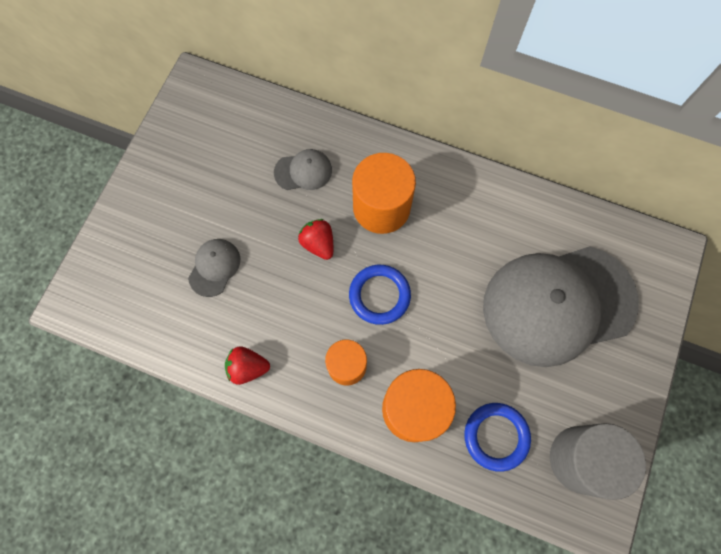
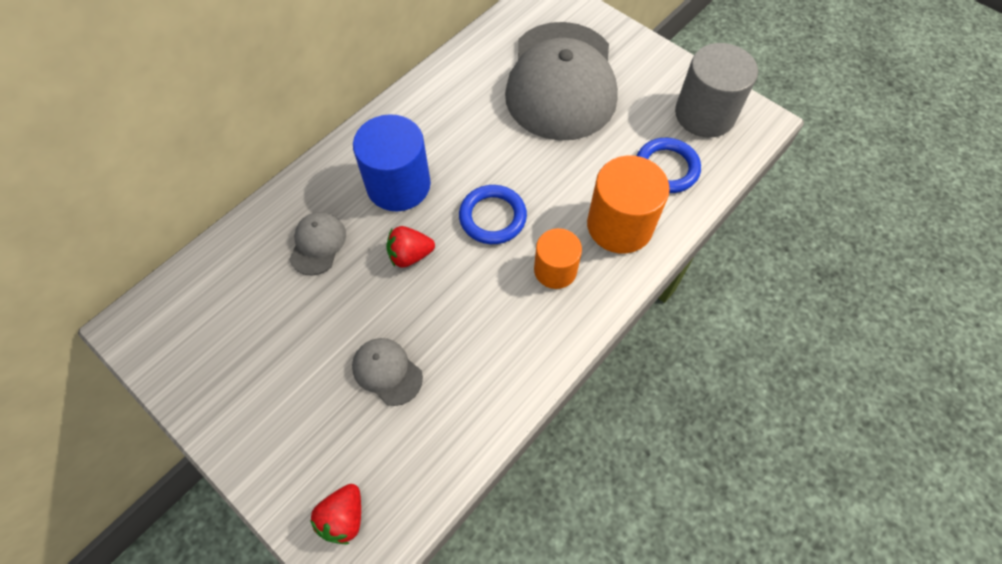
camera: 70 degrees left, 10 degrees down
(248, 367) = (521, 369): red strawberry -> red strawberry (343, 517)
(381, 207) = (398, 185): orange cylinder -> blue cylinder

